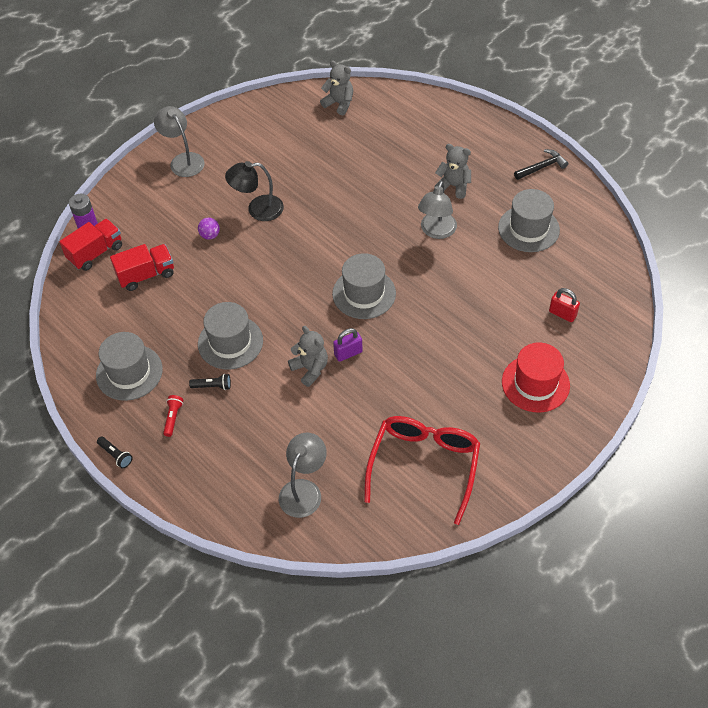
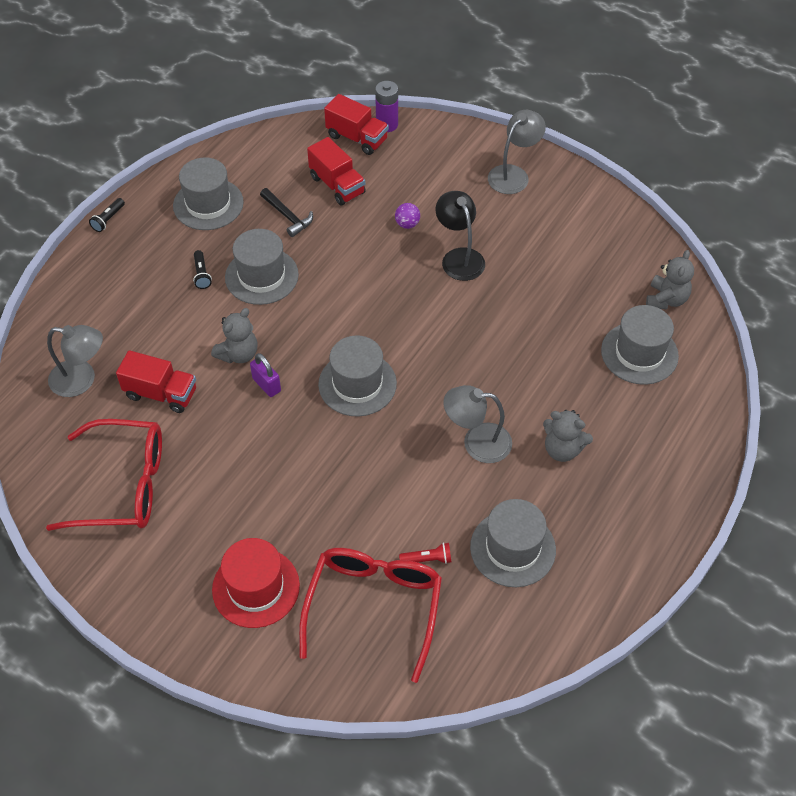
camera: 75 degrees right, 0 degrees up
(173, 418) = (157, 252): red flashlight -> red flashlight (427, 559)
(336, 429) = (161, 393): none -> red truck
(382, 128) = (639, 353): none -> grey hat
(453, 186) = (562, 449): grey teddy bear -> grey teddy bear turned 105 degrees clockwise
(542, 167) = (634, 551): black hammer -> black hammer (287, 216)
(562, 314) = (374, 607): red padlock -> red glasses

